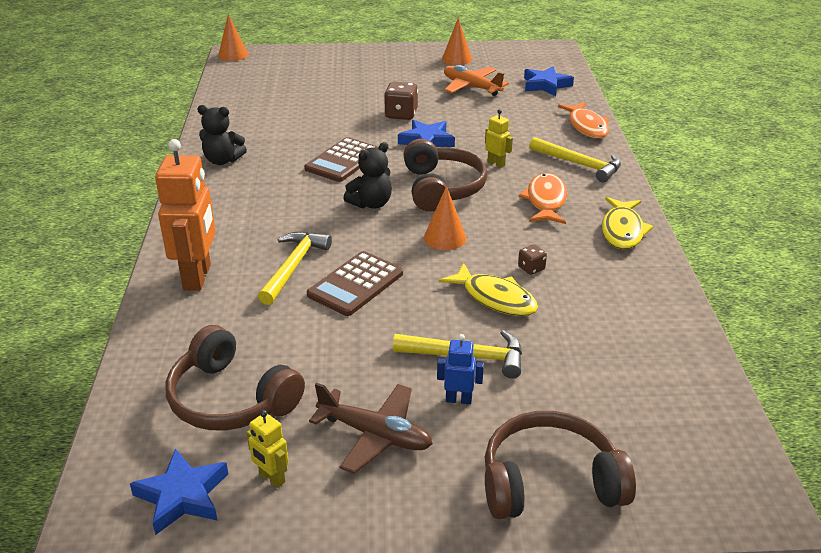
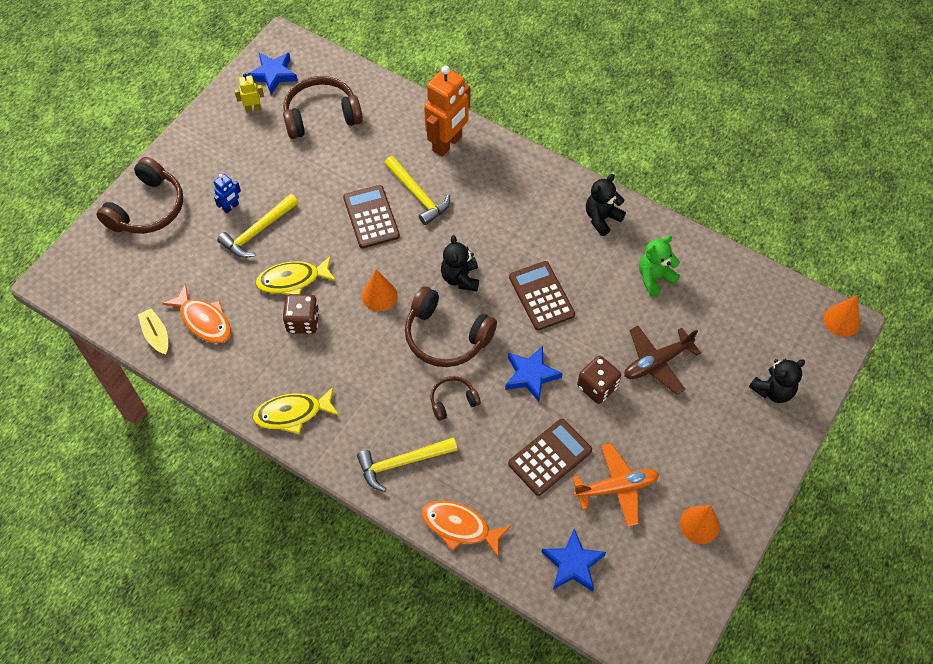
camera: 125 degrees right, 25 degrees up
(198, 277) = (447, 144): orange robot -> orange robot turned 90 degrees counterclockwise
(267, 122) = (654, 278): none -> green teddy bear
(322, 61) = (773, 390): none -> black teddy bear
(375, 435) = (241, 159): brown plane -> brown plane (657, 362)
(484, 114) = (550, 457): none -> brown calculator
(496, 163) = (453, 401): yellow robot -> brown headphones
(531, 268) = (303, 322): brown dice -> brown dice, size x1.80
(545, 201) = (371, 394): orange fish -> orange fish (204, 320)
(622, 230) = (292, 413): yellow fish -> yellow fish turned 60 degrees counterclockwise
(683, 359) = (156, 335): none -> yellow boat

